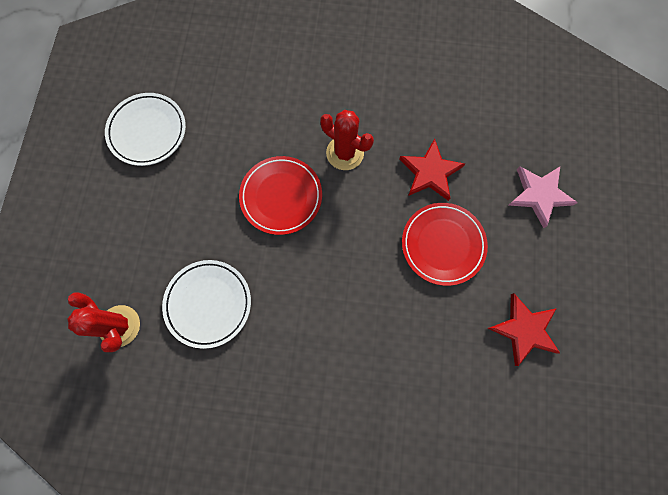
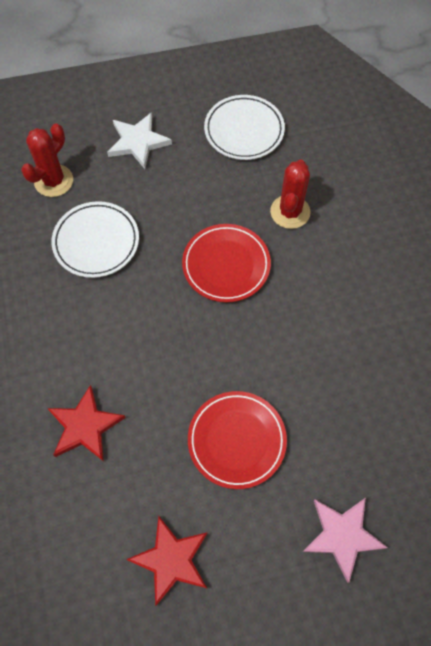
camera: 70 degrees right, 10 degrees down
(113, 230) = (138, 142): none -> white star
(345, 153) = (299, 308): red cactus -> red cactus (290, 212)
(430, 172) = (316, 402): red star -> red star (85, 426)

